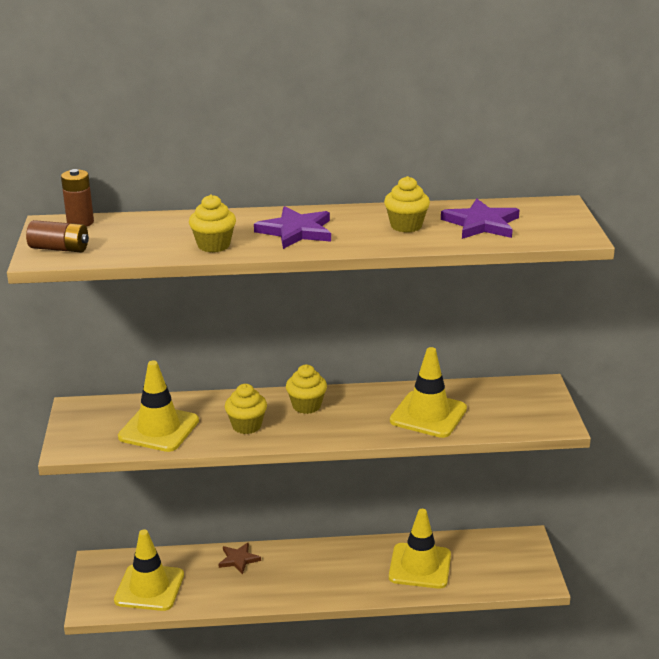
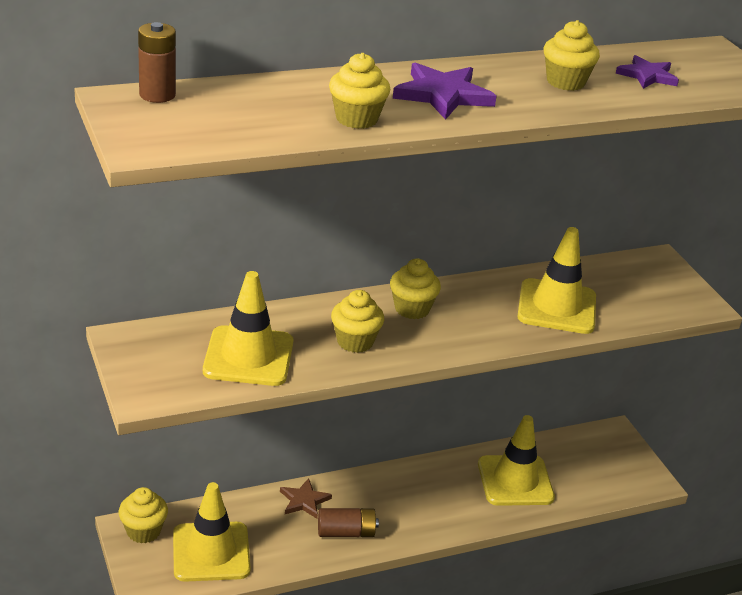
camera: 20 degrees left, 5 degrees up
(59, 249) = (158, 134): brown battery -> brown battery (346, 532)
(106, 566) = (143, 531): none -> yellow cupcake
(481, 224) = (647, 76): purple star -> purple star, size x0.64

